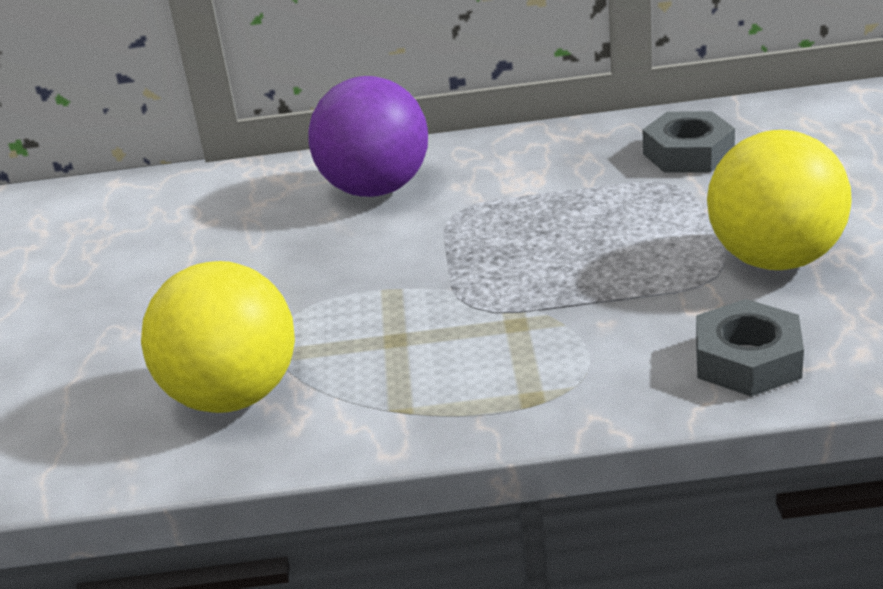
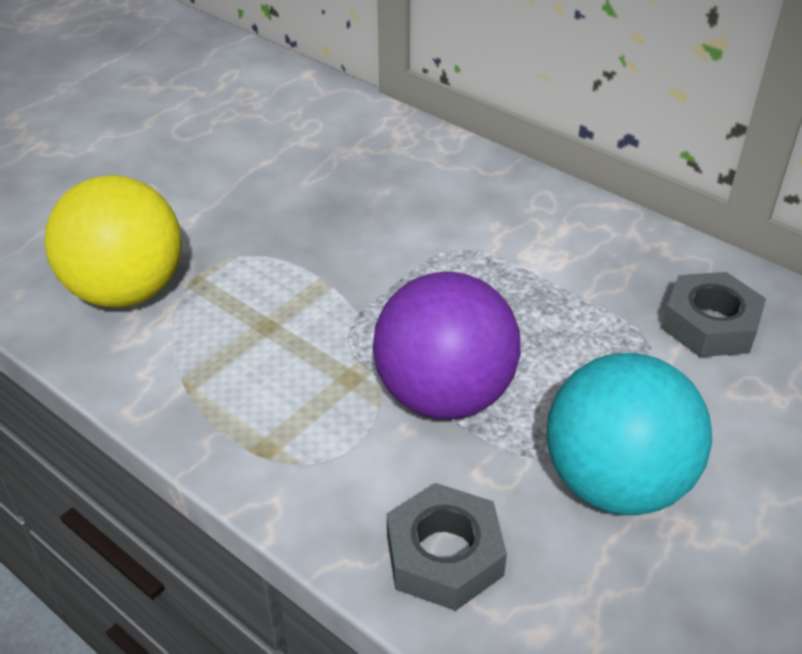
camera: 40 degrees right, 10 degrees up
(376, 189) = (440, 189): purple ball -> purple ball (444, 395)
(775, 259) = (615, 483): yellow ball -> turquoise ball

